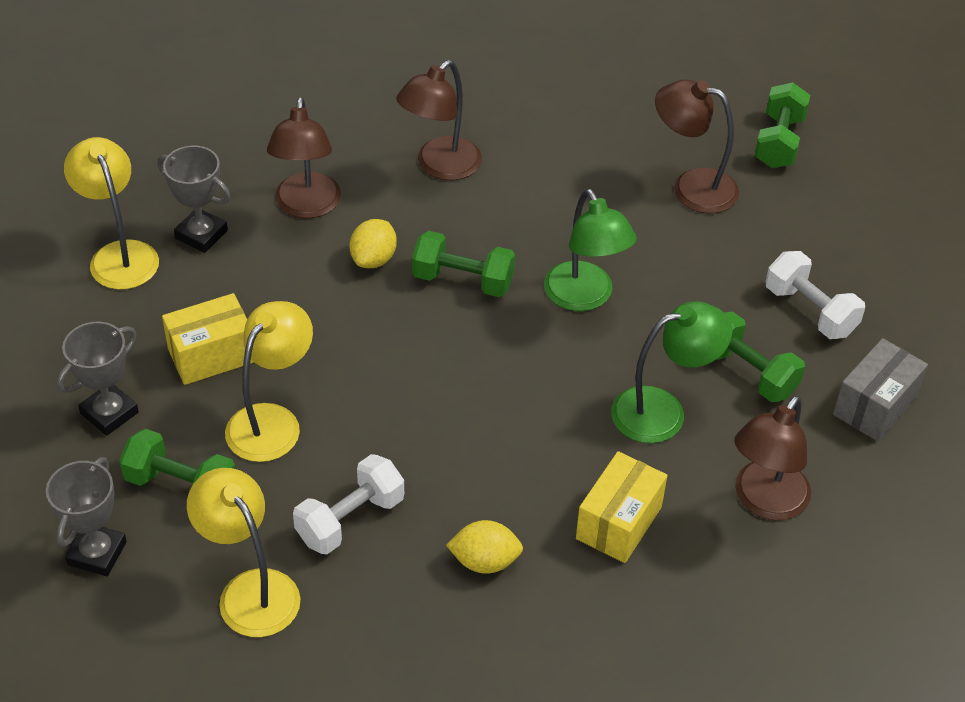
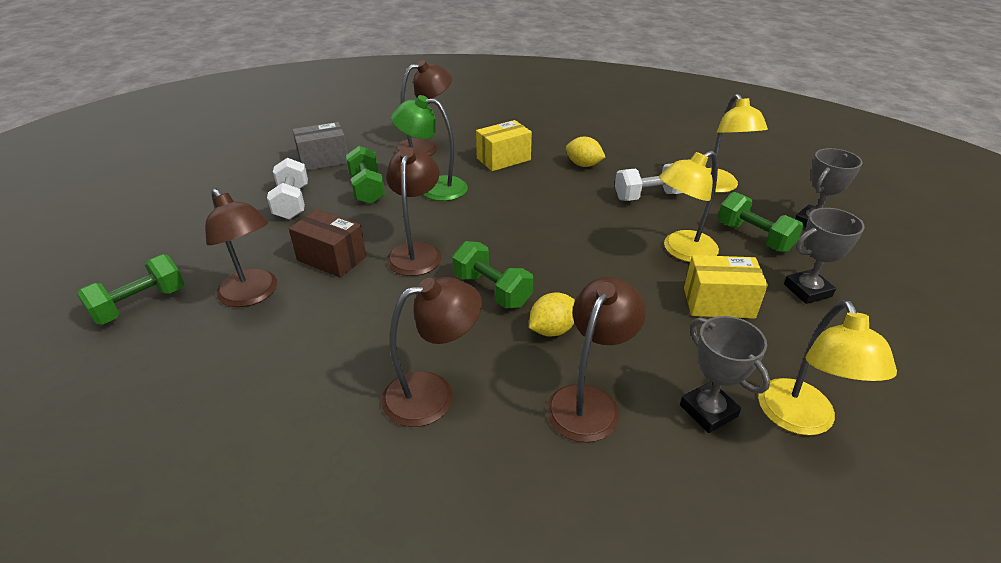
camera: 150 degrees left, 10 degrees down
(584, 297) = (416, 252): green lamp -> brown lamp
(666, 254) = (332, 258): none -> brown box

